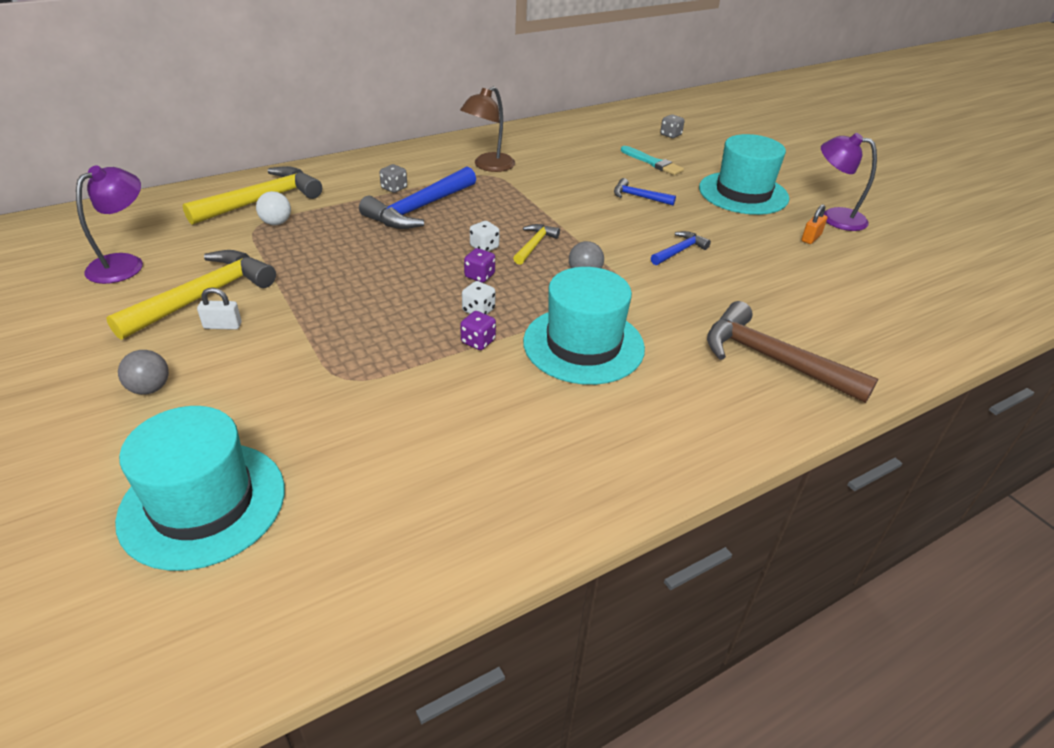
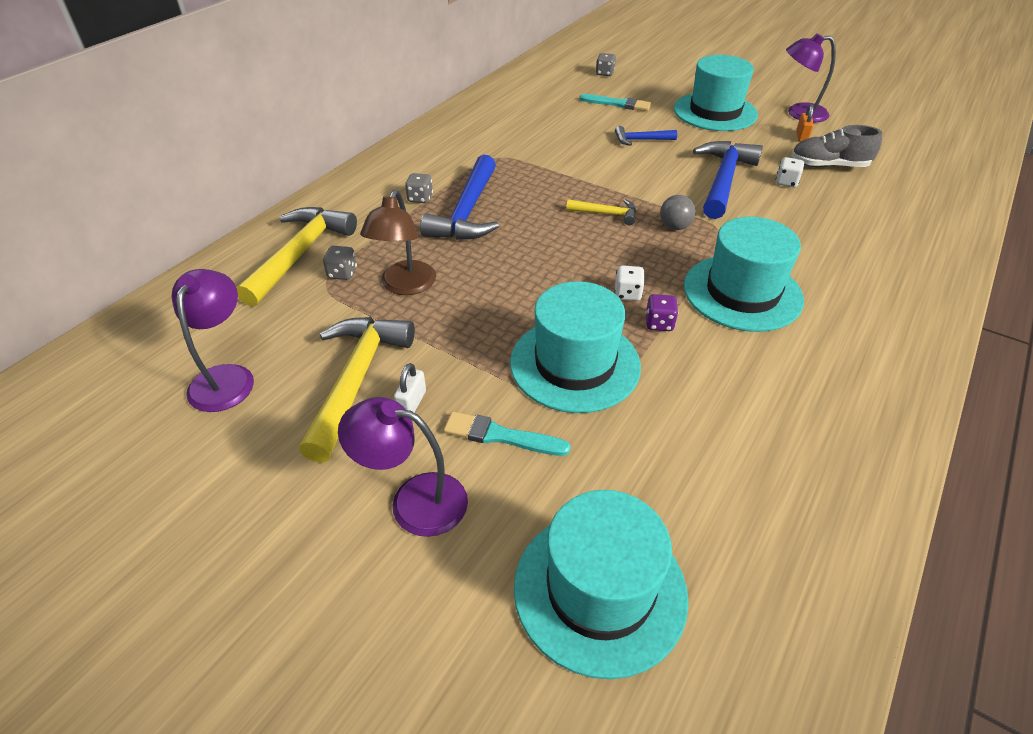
camera: 25 degrees left, 5 degrees up
(150, 388) = (414, 500): grey ball -> purple lamp
(222, 326) = (412, 403): white padlock -> white padlock turned 45 degrees counterclockwise
(257, 372) = (500, 436): none -> turquoise brush
(276, 223) = (342, 273): white ball -> grey dice
(372, 345) = (575, 364): none -> turquoise hat
(479, 276) = (593, 260): purple dice -> none
(484, 247) = (566, 230): white dice -> white dice (786, 182)
(488, 166) = (483, 148): brown lamp -> brown lamp (405, 286)
(534, 245) = (606, 214): yellow hammer -> yellow hammer turned 105 degrees clockwise
(679, 251) = (723, 180): blue hammer -> blue hammer, size x1.95
(773, 360) = (883, 251): brown hammer -> none
(808, 270) = (828, 166): none -> grey shoe

